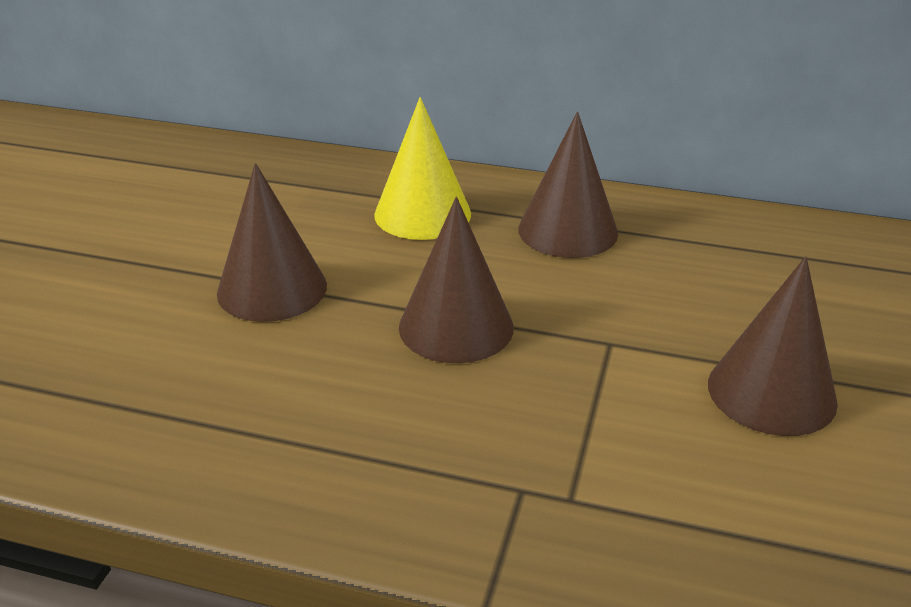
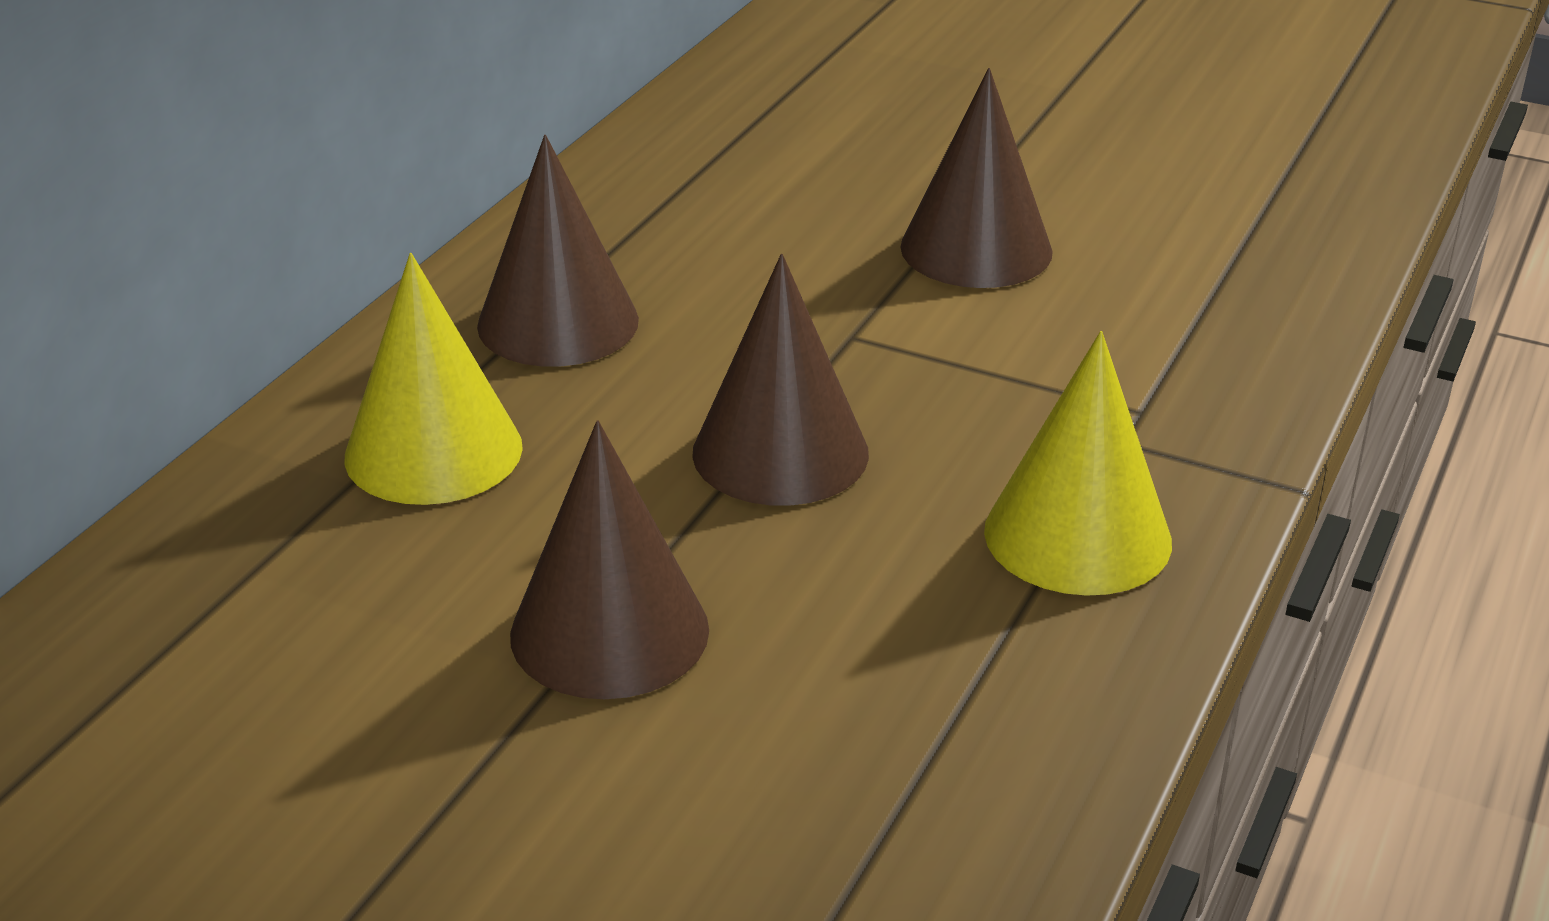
camera: 80 degrees left, 0 degrees up
(391, 467) = (1077, 536): none -> yellow cone

